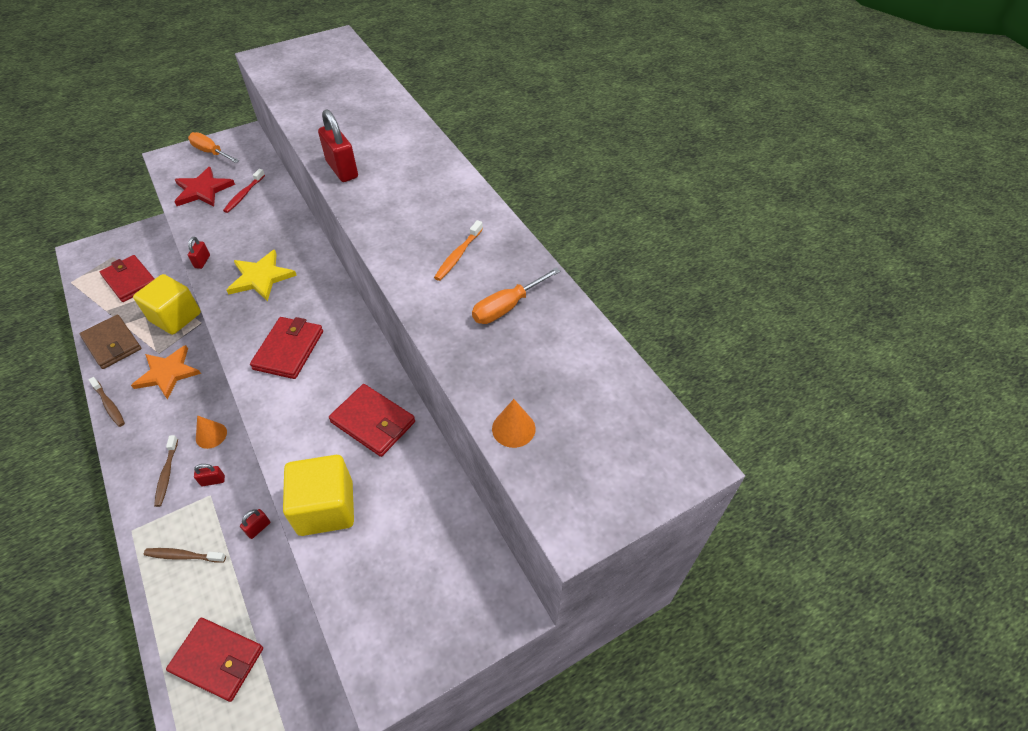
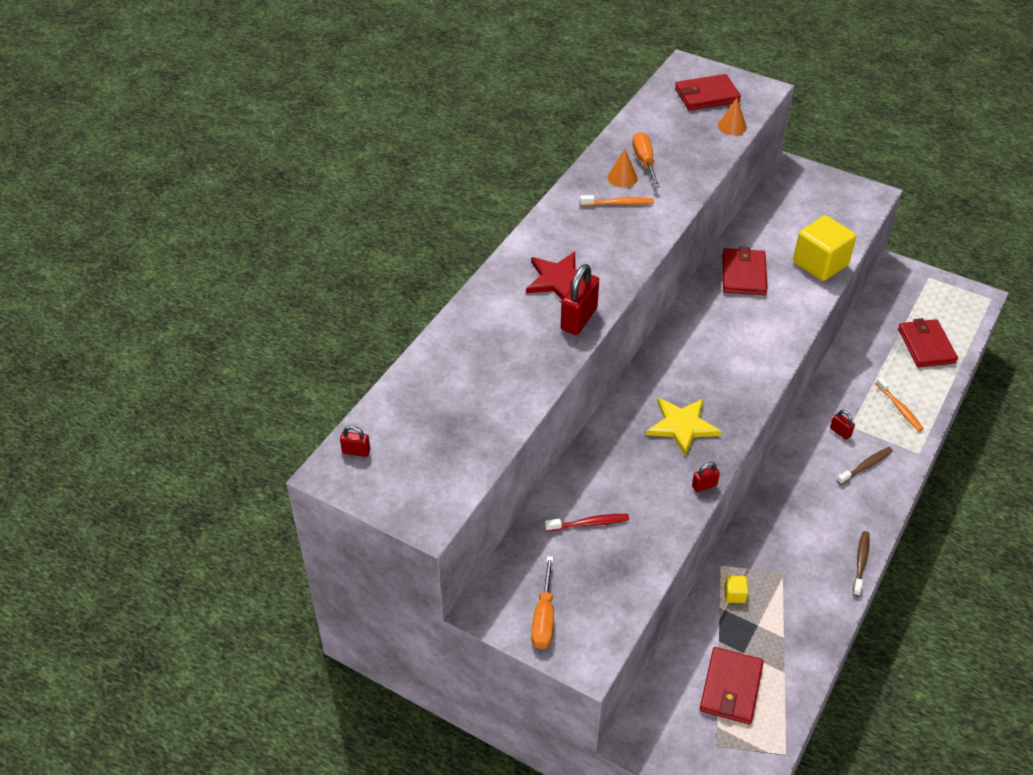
camera: 120 degrees left, 5 degrees down
(112, 344) = (810, 624): brown wallet -> none
(168, 373) = (793, 544): orange star -> none
(175, 317) = (734, 595): yellow cube -> yellow cube, size x0.42
(184, 556) = (899, 408): brown toothbrush -> orange toothbrush
(203, 190) = (612, 570): red star -> red star (560, 280)
(211, 435) = (811, 462): orange cone -> orange cone (622, 178)
(258, 528) = (841, 380): red padlock -> red padlock (356, 451)
(289, 350) = (733, 356): red wallet -> red wallet (706, 96)
(507, 307) = (644, 162): orange screwdriver -> orange screwdriver turned 120 degrees counterclockwise

